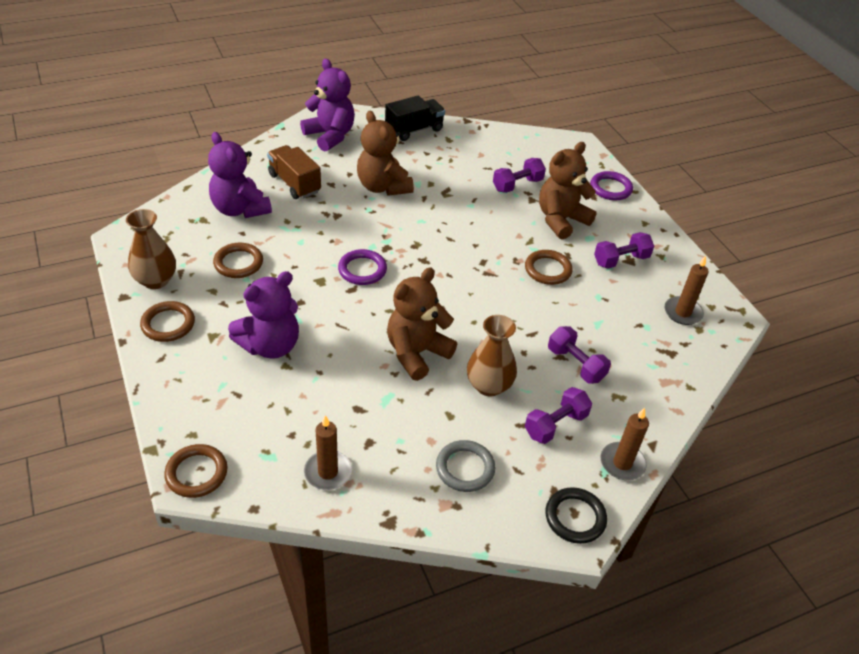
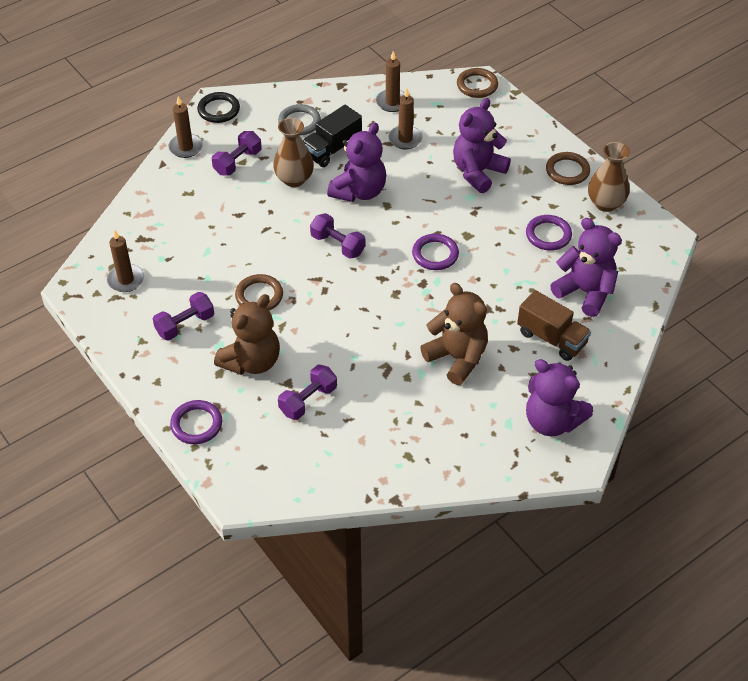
camera: 170 degrees right, 5 degrees up
(238, 263) = (548, 235): brown ring -> purple ring
(335, 409) = (405, 139): none -> brown candle
(414, 130) = (456, 461): black truck -> black truck (332, 149)
(417, 353) = (359, 191): brown teddy bear -> purple teddy bear
(575, 364) = (225, 210): purple dumbbell -> purple dumbbell (338, 245)

